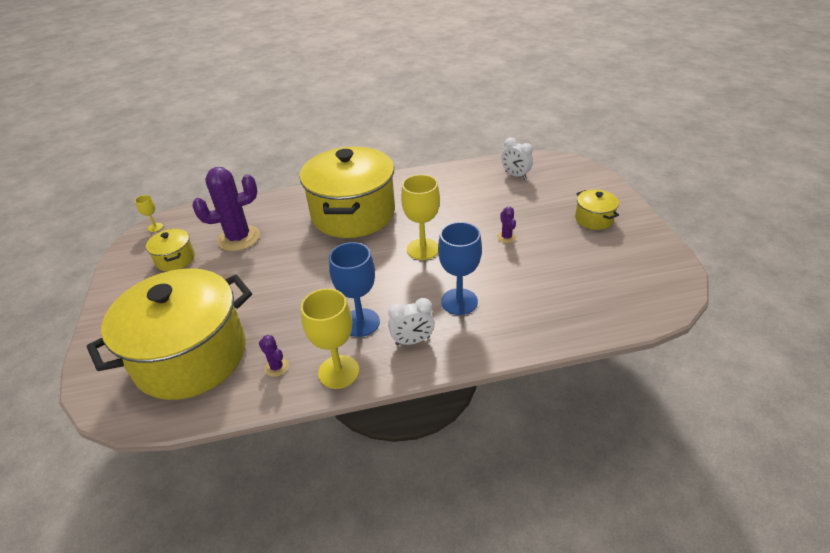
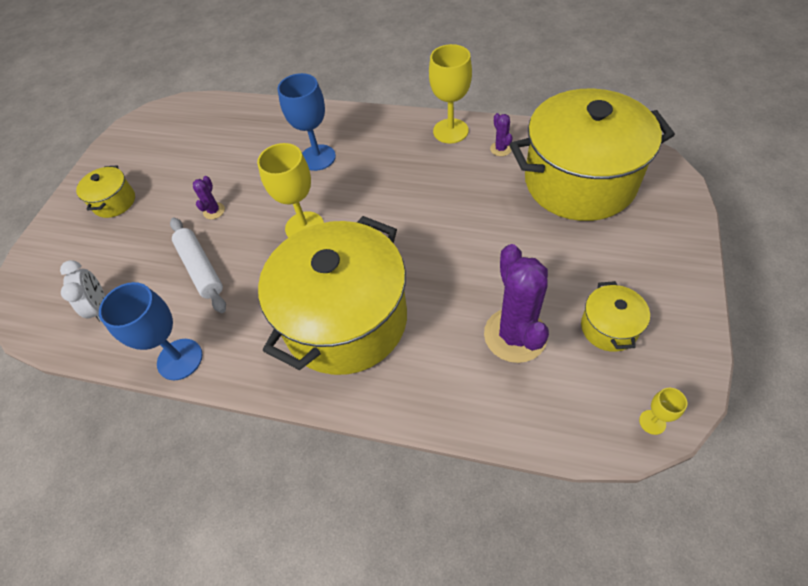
camera: 150 degrees left, 15 degrees up
(239, 238) = (515, 335): purple cactus -> purple cactus turned 75 degrees clockwise
(361, 322) = (413, 165): blue goblet -> blue goblet (180, 359)
(412, 341) = (380, 137): white clock -> none
(474, 207) = (201, 268): none -> white rolling pin

